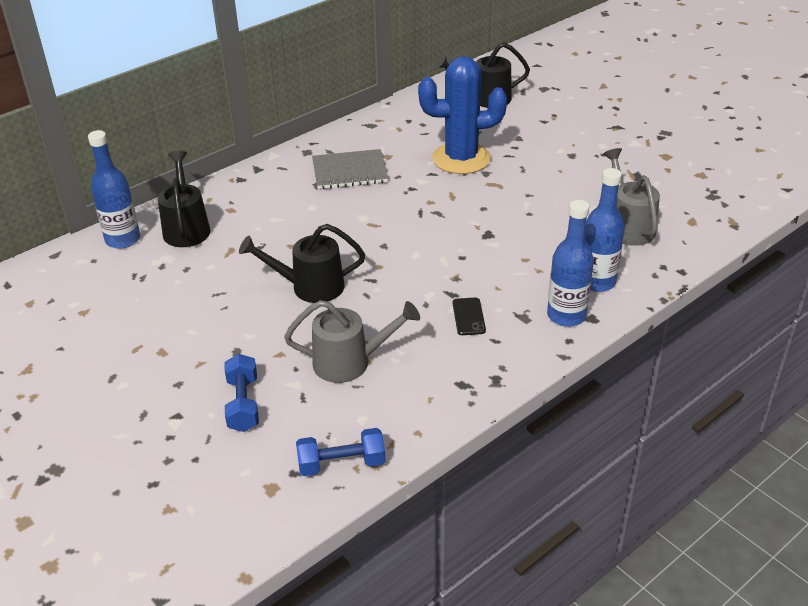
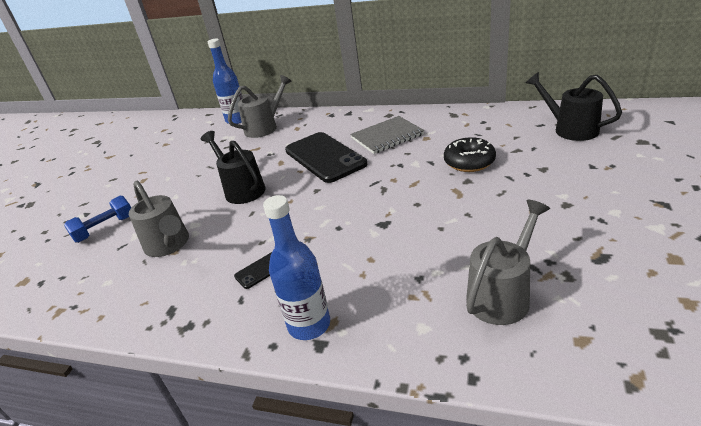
camera: 60 degrees right, 5 degrees down
(186, 227) = (265, 127): black watering can -> grey watering can
(329, 218) = (325, 157): none -> black phone
(341, 464) = (54, 298): blue dumbbell -> none
(349, 171) = (387, 136): grey notebook -> grey notebook turned 75 degrees counterclockwise
(461, 159) = (469, 162): blue cactus -> black donut
(596, 282) = (382, 319): blue bottle -> none

